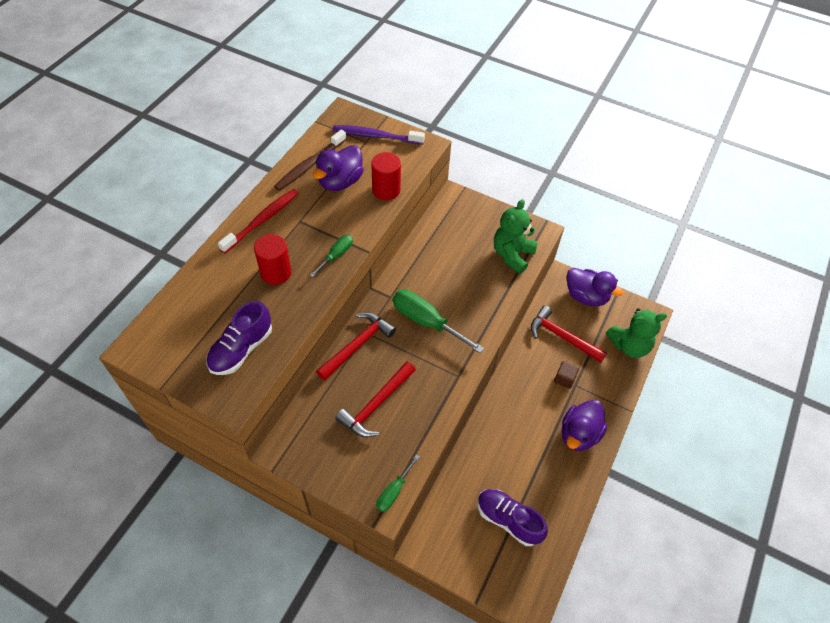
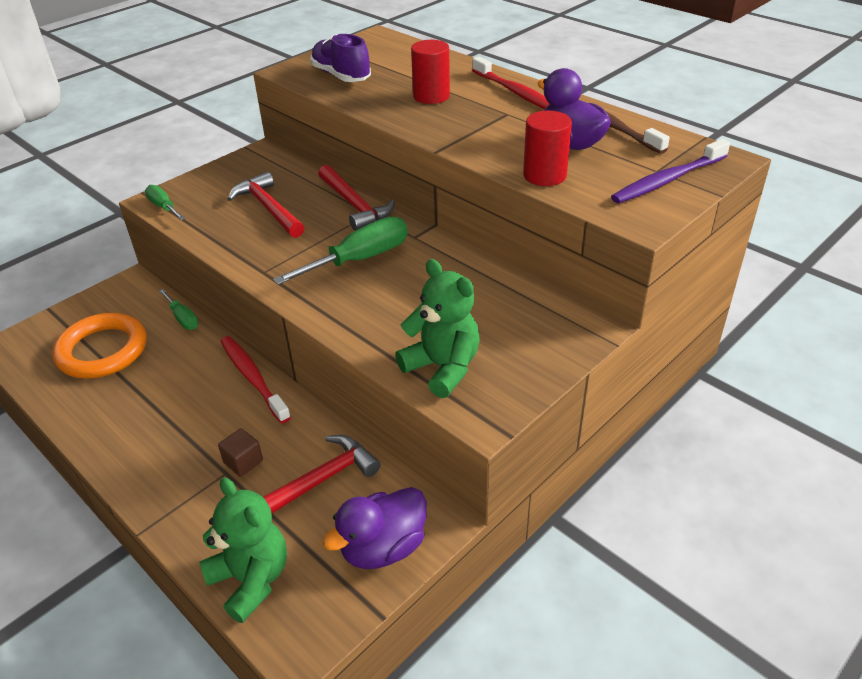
camera: 110 degrees right, 15 degrees down
(336, 255) = (439, 131): green screwdriver -> green screwdriver (182, 318)
(376, 136) = (668, 180): purple toothbrush -> purple toothbrush turned 150 degrees counterclockwise
(498, 401) = (253, 378): none -> red toothbrush
(508, 520) = (102, 350): purple shoe -> orange ring
(579, 434) = (151, 451): purple duck -> none
(629, 345) = (251, 579): green teddy bear -> green teddy bear turned 135 degrees clockwise

